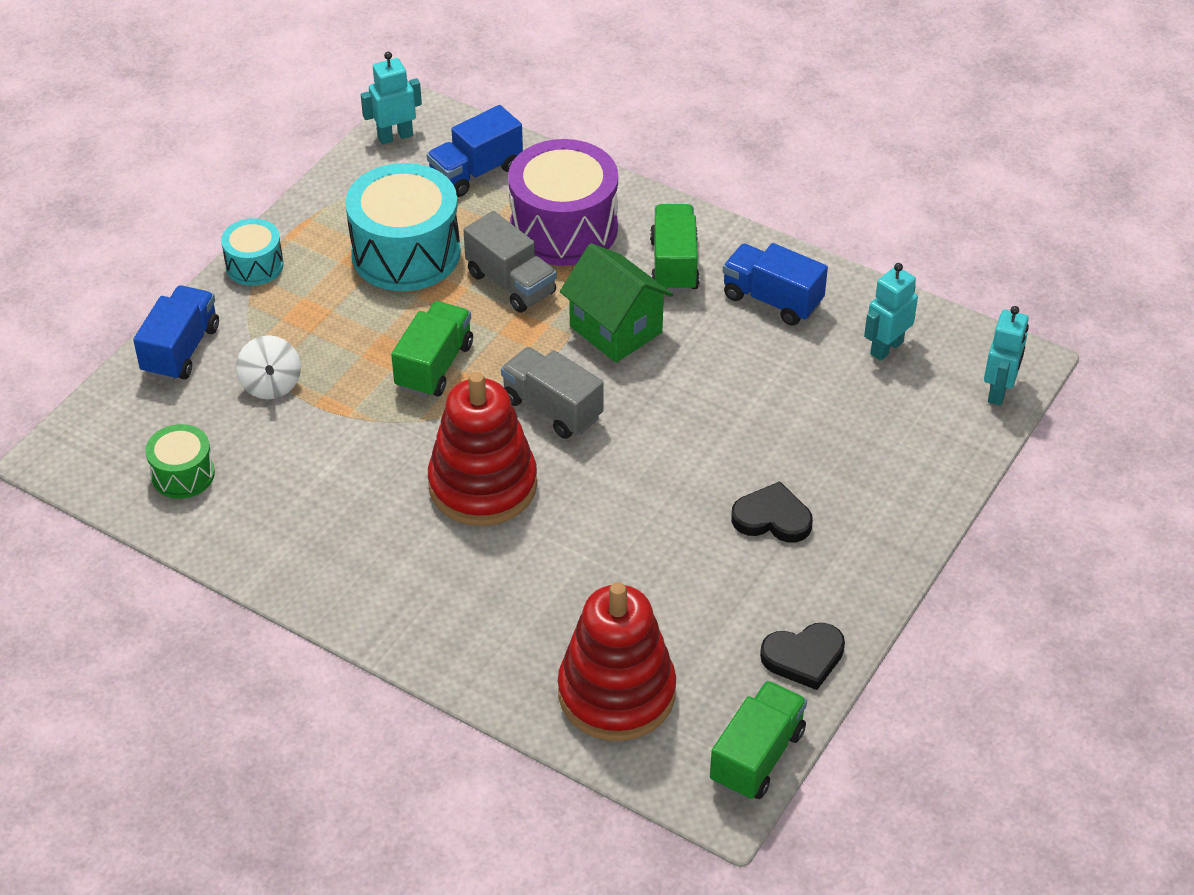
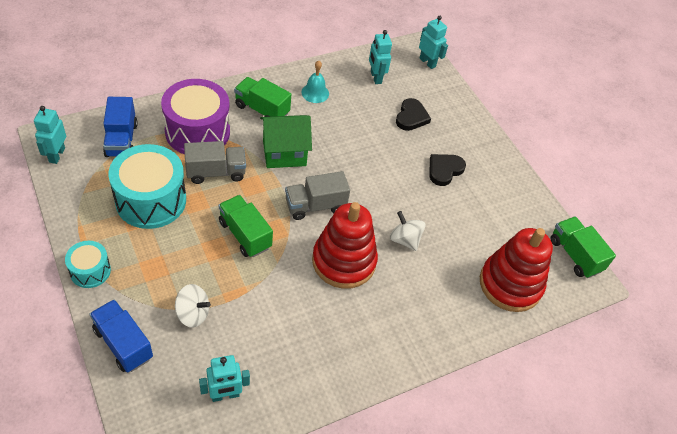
camera: 65 degrees left, 5 degrees up
(183, 474) = (225, 395): green drum -> turquoise robot
(584, 532) = (404, 240): none -> white spinning top
(772, 300) = (315, 93): blue truck -> turquoise bell
(804, 657) = (530, 207): black heart -> black heart (411, 117)

